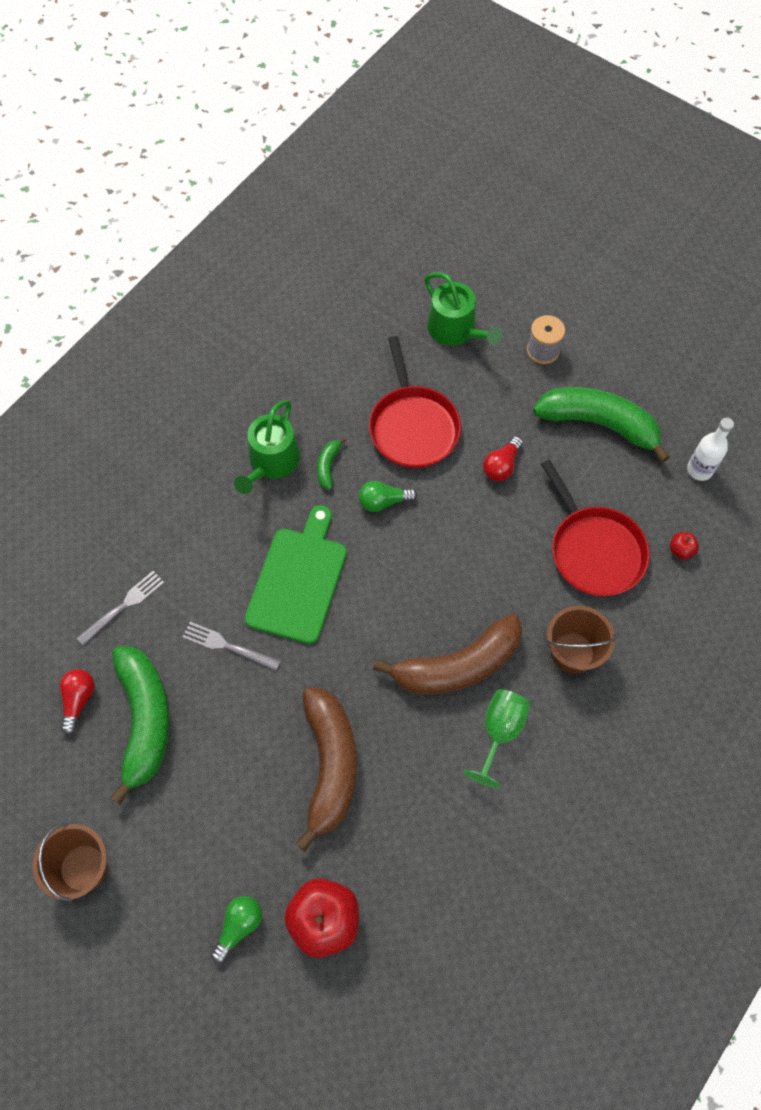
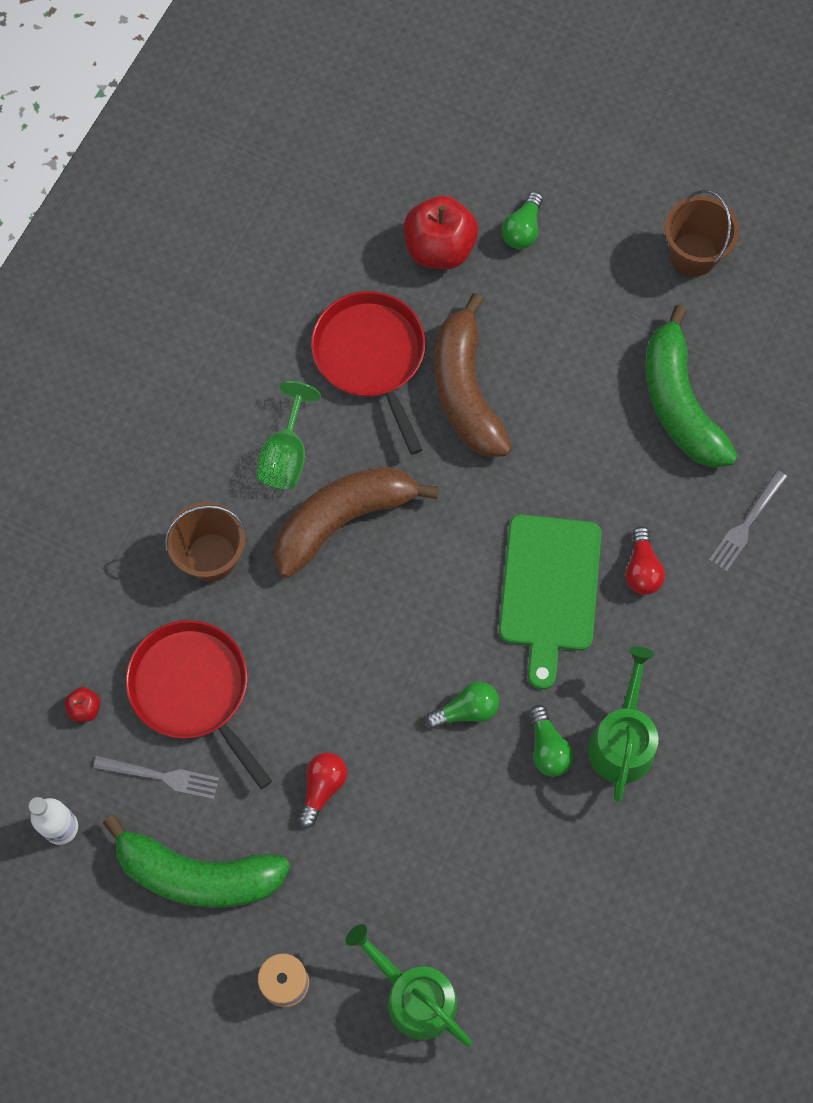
camera: 170 degrees right, 5 degrees up
(78, 700) = (759, 412): red light bulb -> red light bulb (642, 569)
(227, 646) = (612, 498): grey fork -> grey fork (162, 776)
(328, 466) = (548, 748): green banana -> green light bulb
(413, 426) = (448, 826): red pan -> red pan (371, 357)

